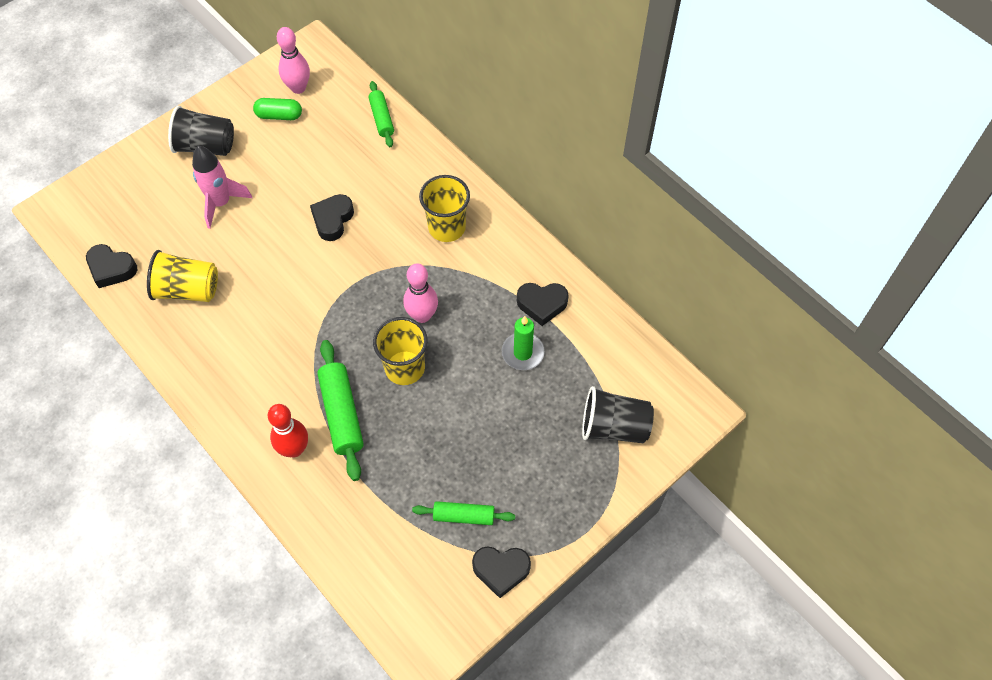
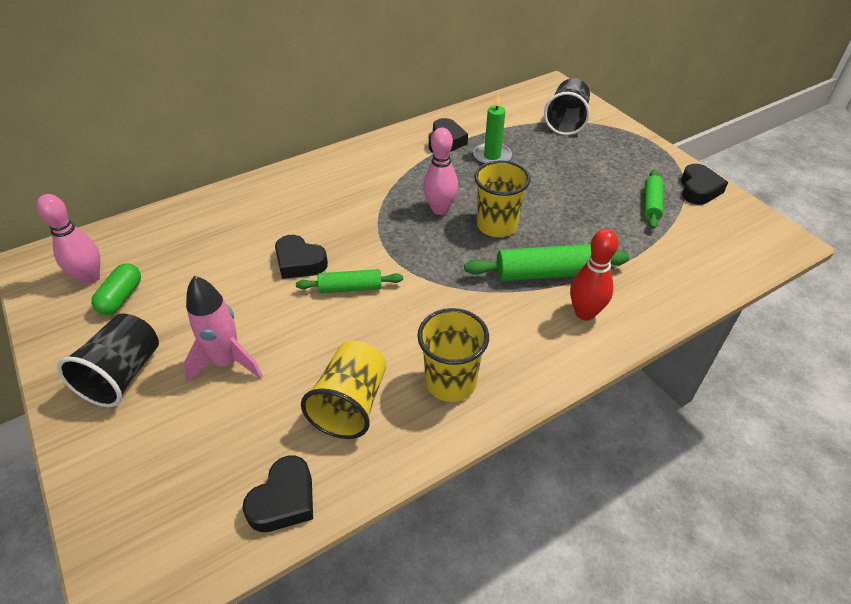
camera: 80 degrees left, 15 degrees down
(381, 118) = (182, 215): green rolling pin -> green rolling pin (350, 288)
(447, 227) = (344, 185): yellow cup -> yellow cup (450, 382)

